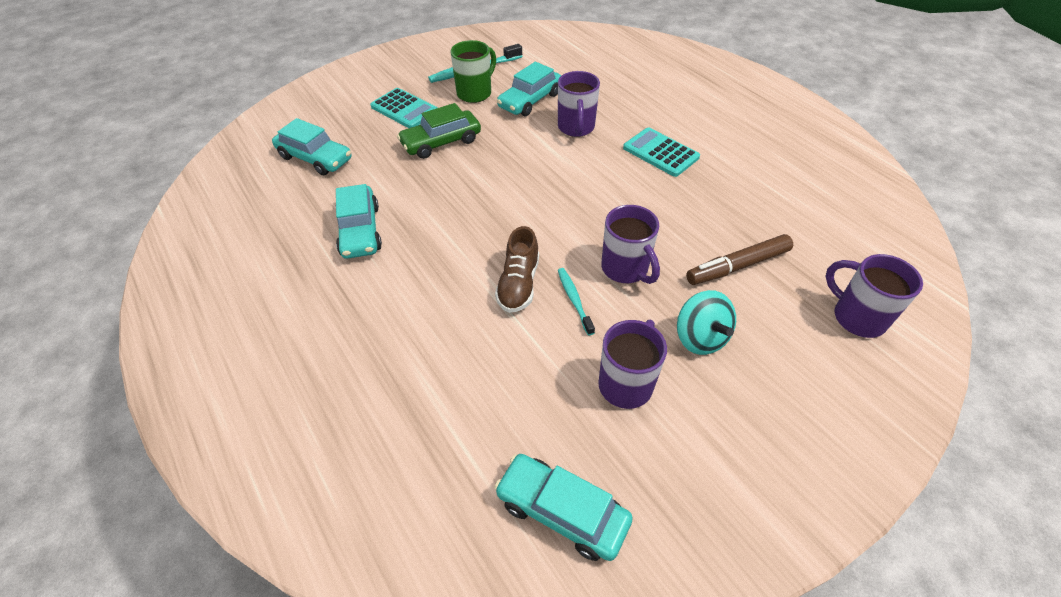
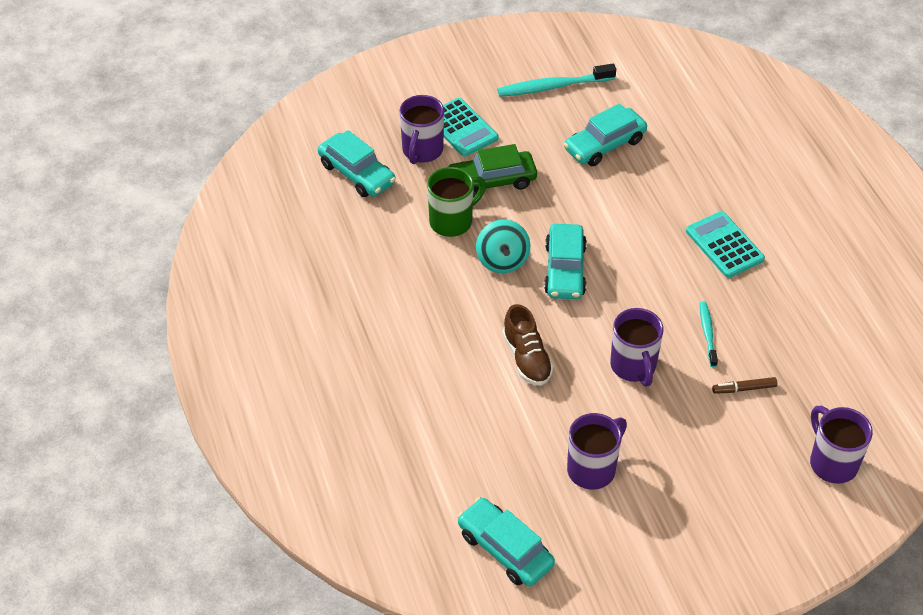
camera: 15 degrees right, 0 degrees up
(360, 231) = (389, 269): turquoise car -> turquoise car (565, 270)
(475, 93) = (546, 121): green mug -> green mug (452, 221)
(518, 284) = (527, 358): brown shoe -> brown shoe turned 45 degrees counterclockwise
(574, 300) = (573, 385): turquoise toothbrush -> turquoise toothbrush (707, 333)
(576, 128) = (644, 194): purple mug -> purple mug (422, 151)
(700, 337) = (675, 446): turquoise spinning top -> turquoise spinning top (502, 260)
(737, 266) = (744, 389): brown marker -> brown marker, size x0.56

